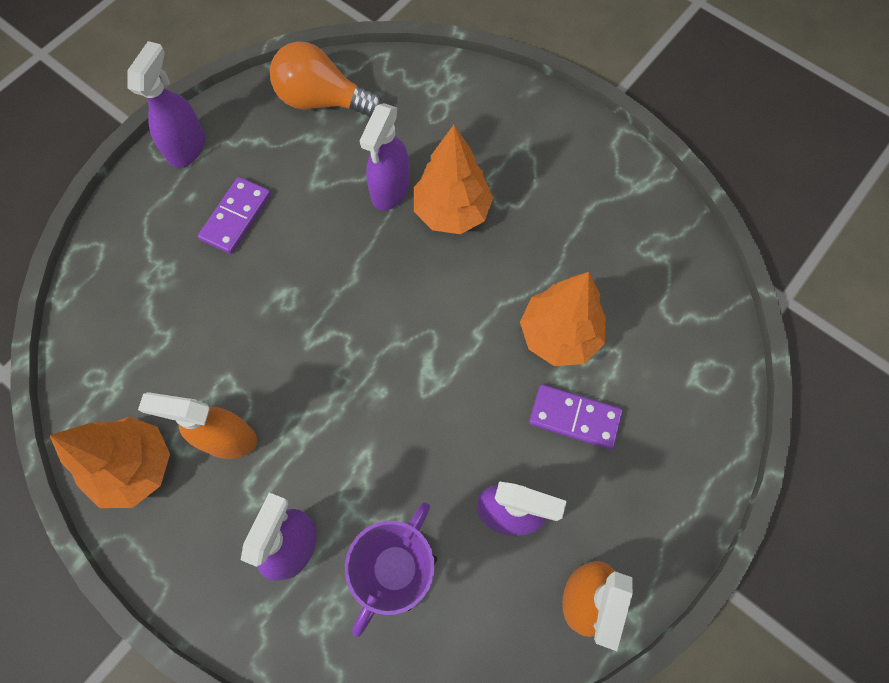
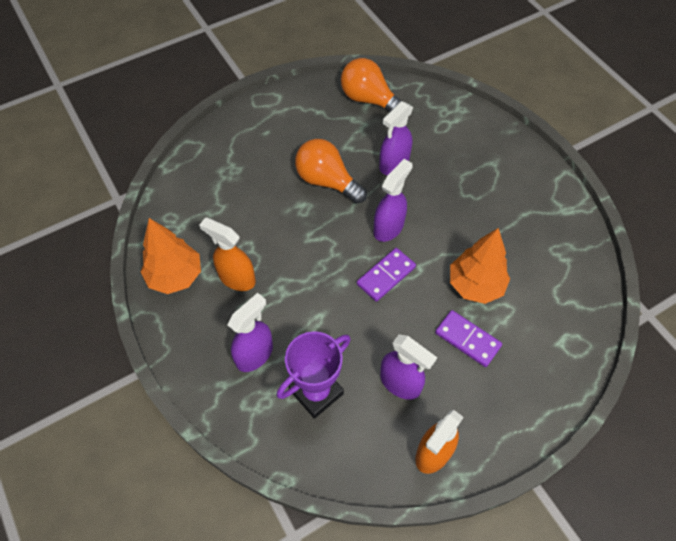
camera: 20 degrees right, 10 degrees down
(187, 147) = (274, 104): purple spray bottle -> purple spray bottle (389, 227)
(236, 217) = (290, 152): purple domino -> purple domino (386, 275)
(305, 245) = (327, 181): none -> orange light bulb
(451, 211) = (430, 189): orange tree -> none

